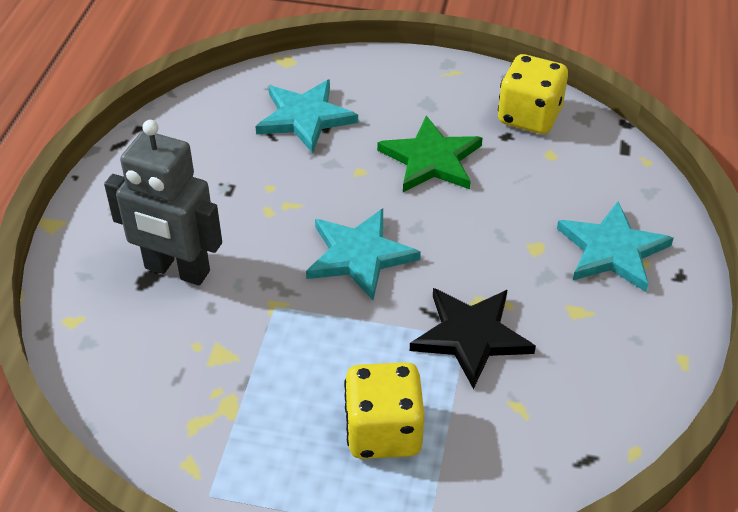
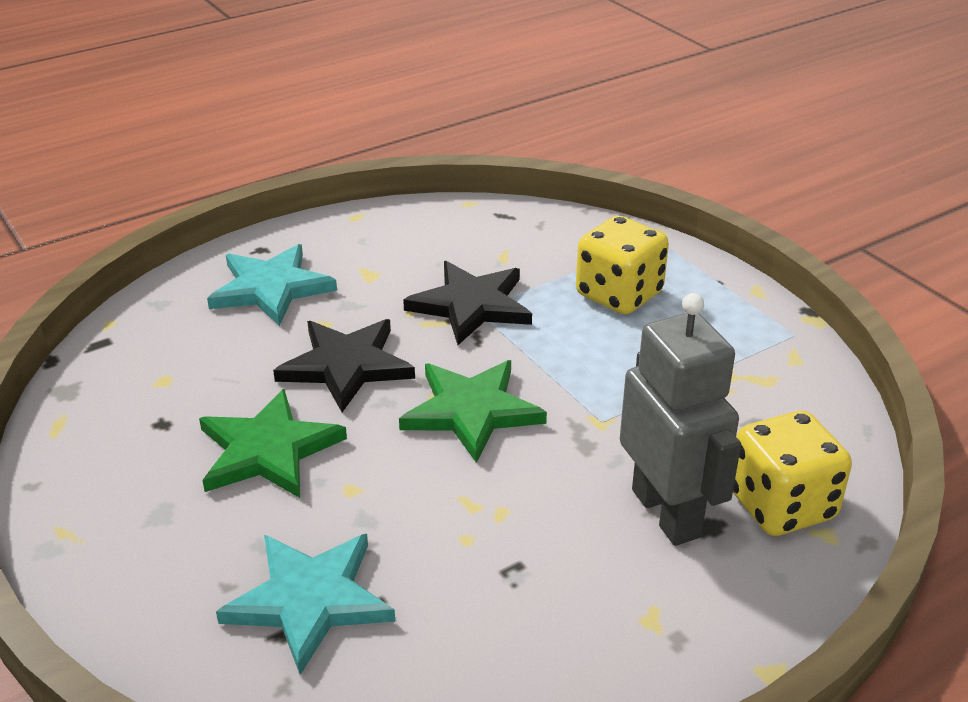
camera: 135 degrees left, 10 degrees down
(359, 255) = (471, 411): turquoise star -> green star
(473, 232) = (346, 366): none -> black star
(529, 116) = (106, 425): yellow dice -> yellow dice (781, 505)

